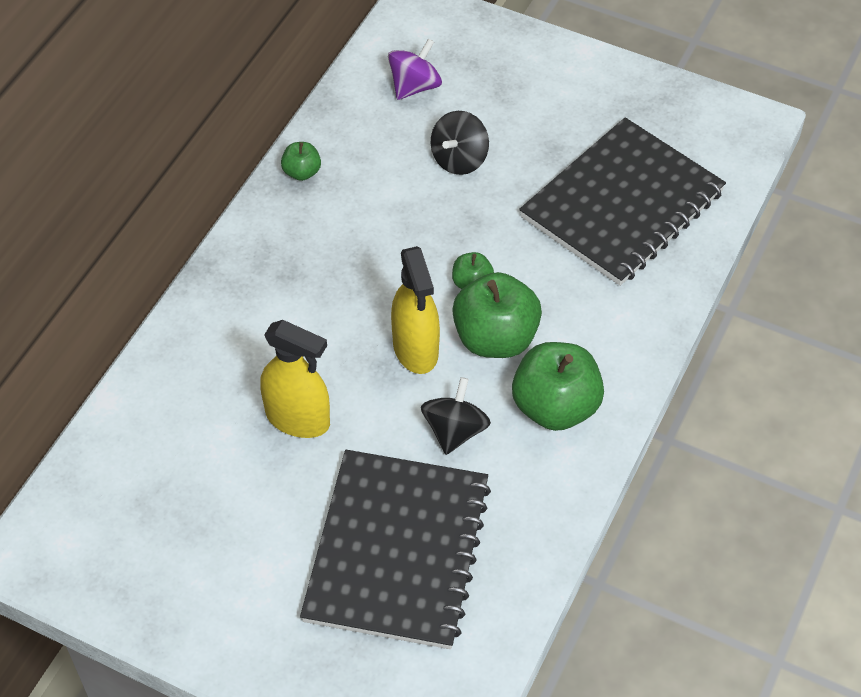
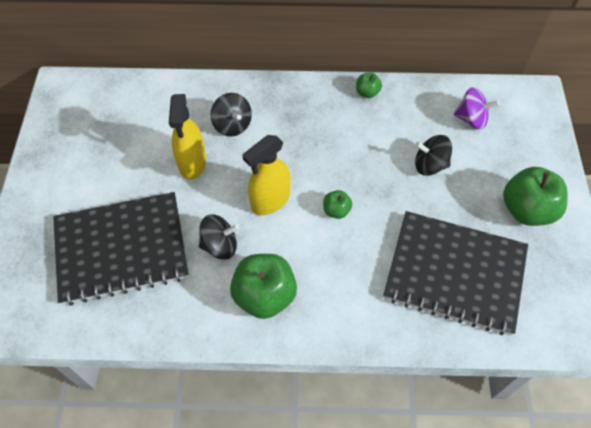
camera: 65 degrees right, 5 degrees up
(259, 347) = (232, 125): none -> black spinning top
(495, 338) = (301, 240): green apple -> green apple (527, 210)

